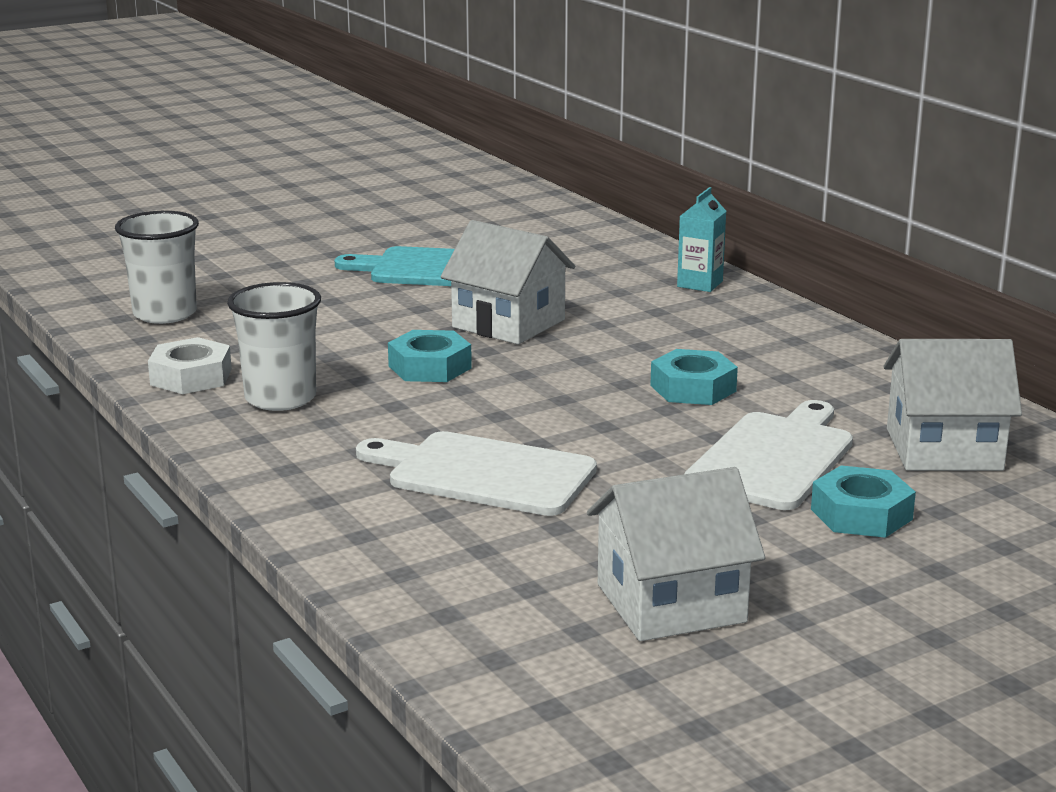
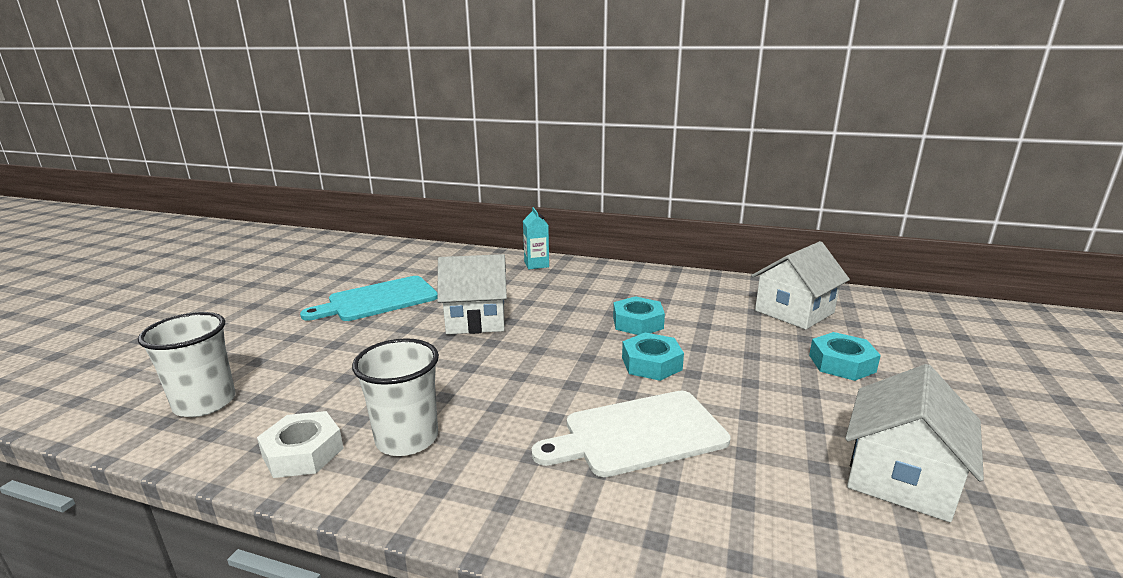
camera: 40 degrees left, 0 degrees up
(430, 367) = (475, 367): turquoise nut -> turquoise nut (651, 363)
(773, 458) = (747, 348): white cutting board -> none

